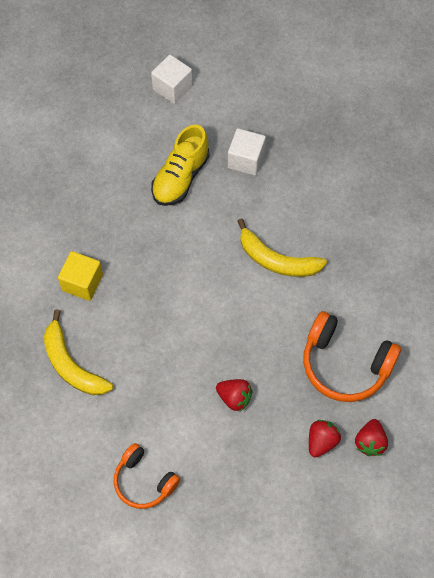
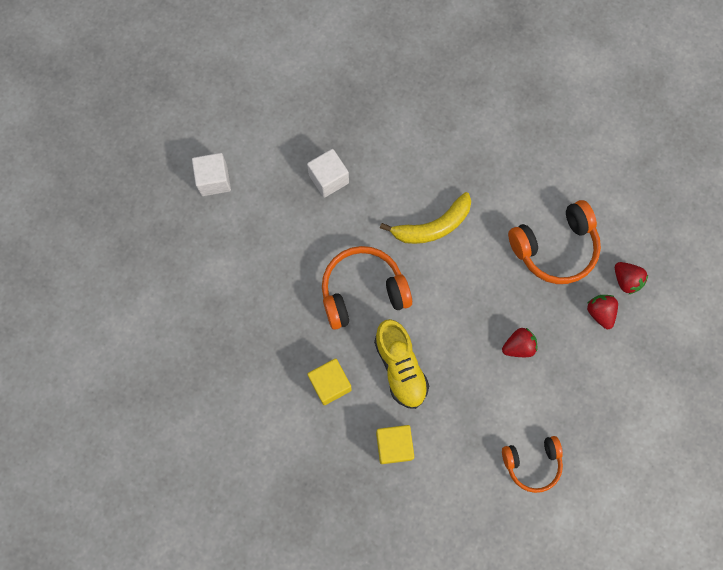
camera: 50 degrees left, 10 degrees up
(71, 364) = (394, 445): yellow banana -> yellow cube
(177, 250) = (363, 291): none -> orange headphones
(181, 177) = (301, 238): yellow shoe -> yellow shoe (400, 367)

